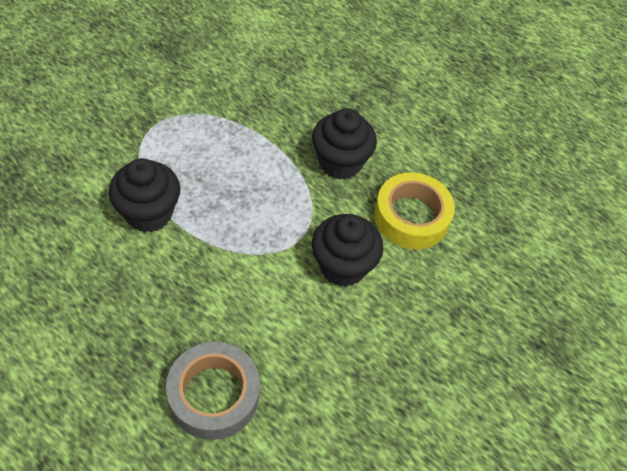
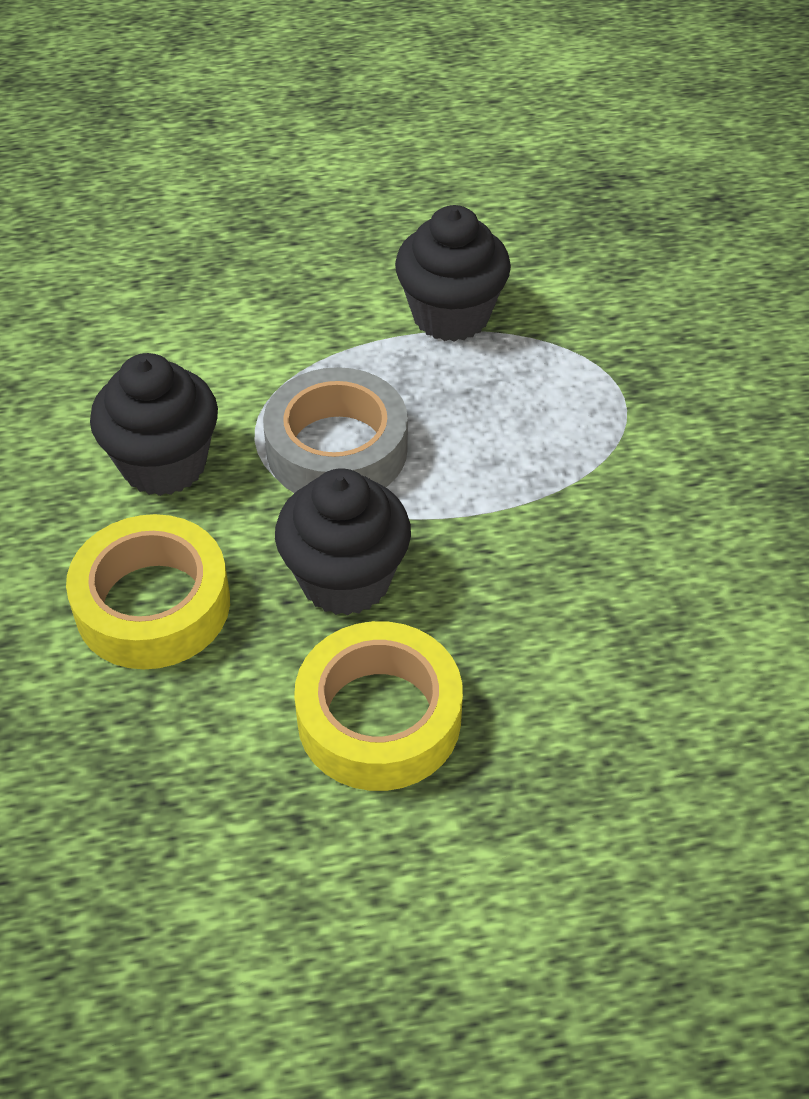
camera: 135 degrees right, 5 degrees down
(214, 395) = (137, 257): grey tape -> grey tape (337, 449)
(386, 119) = (379, 718): none -> yellow tape

